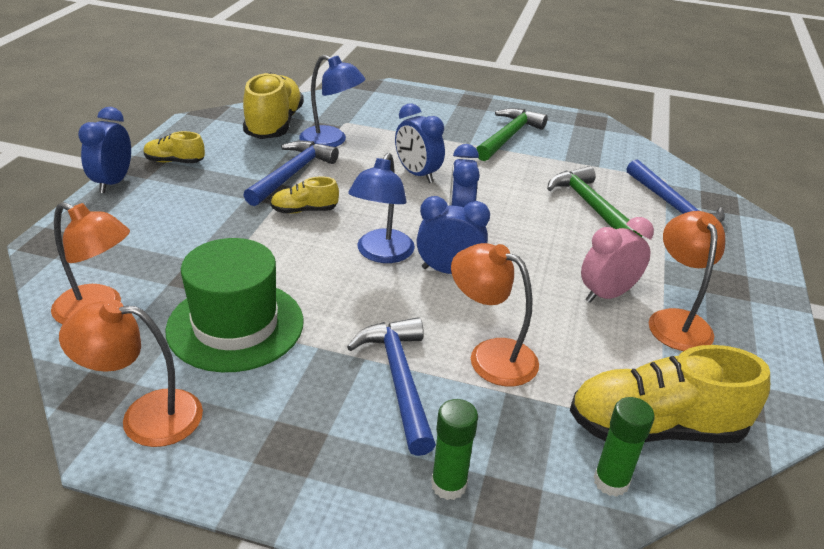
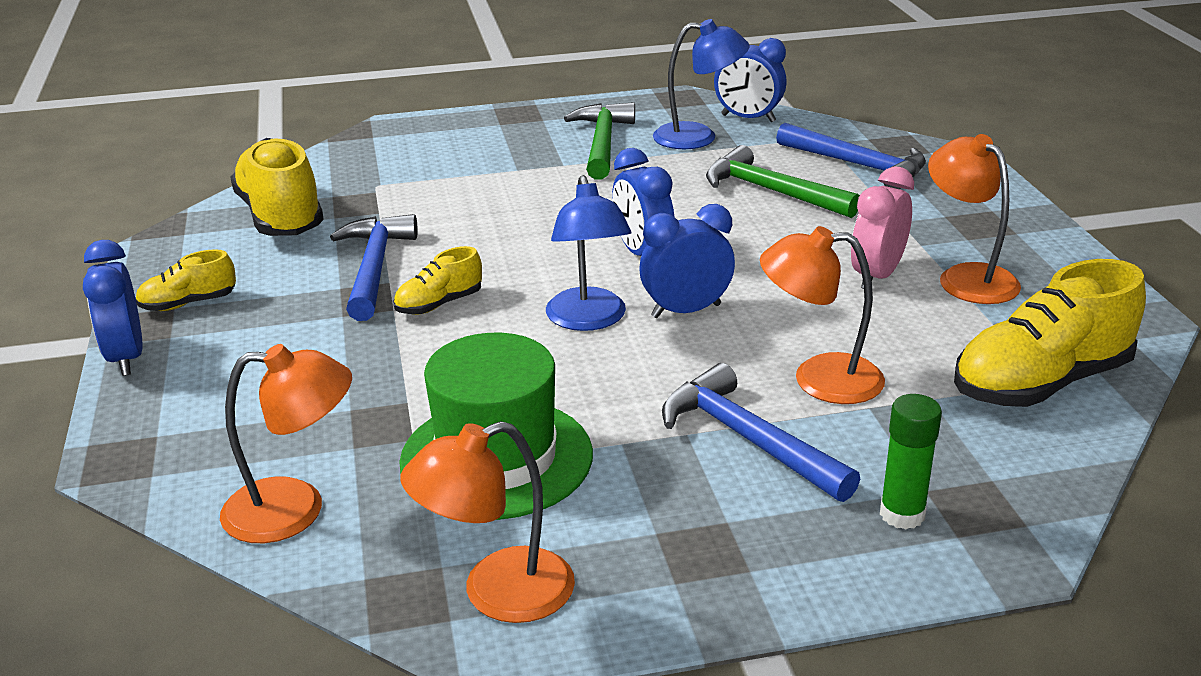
camera: 25 degrees left, 5 degrees down
(331, 141) = (383, 213): blue lamp -> blue lamp (698, 137)
(417, 174) = (537, 219): blue clock -> blue clock (748, 118)
(611, 481) = (1047, 446): green glue stick -> none

